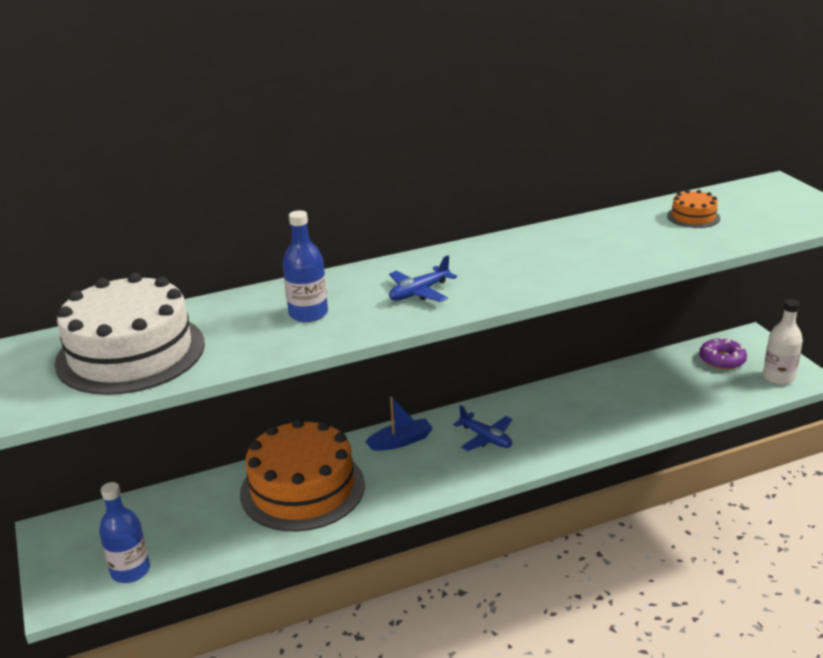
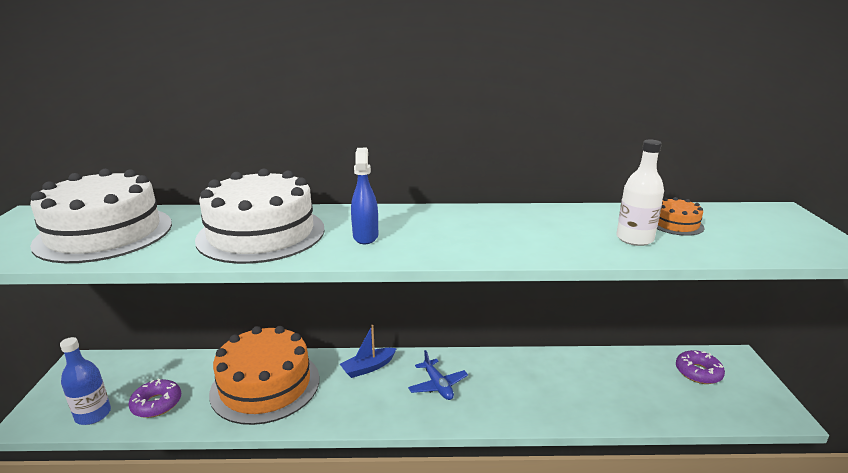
camera: 20 degrees right, 5 degrees down
(195, 540) = (156, 404): none -> purple donut
(308, 314) = (261, 234): blue bottle -> white cake
(401, 441) = (368, 367): blue boat -> blue boat turned 150 degrees clockwise
(419, 292) = (365, 236): blue plane -> blue spray bottle
(778, 377) = (752, 406): white bottle -> white bottle (634, 239)

